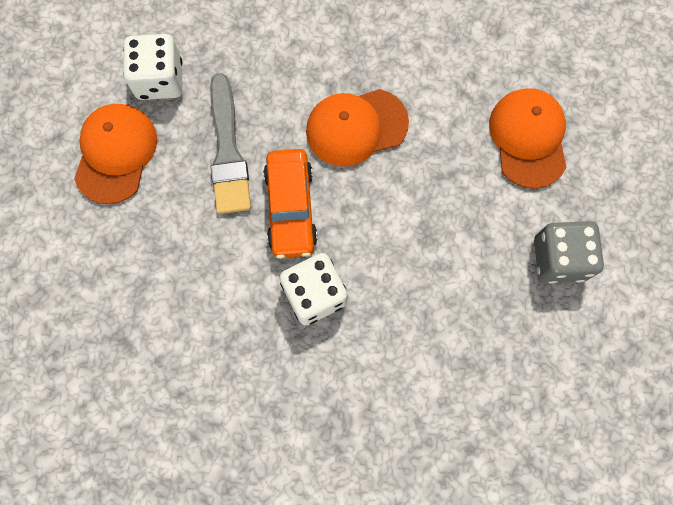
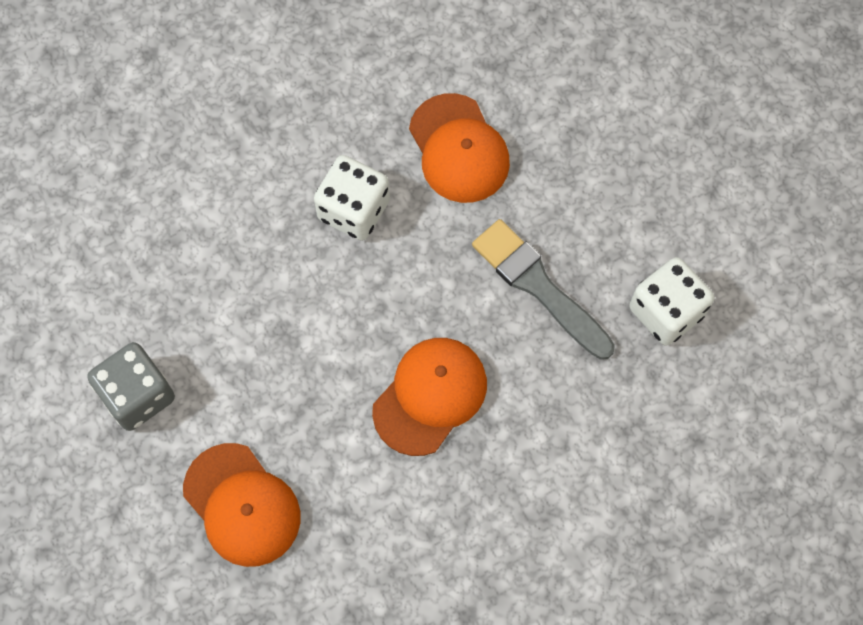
camera: 145 degrees right, 5 degrees down
(116, 154) = (643, 213): orange cap -> orange cap (459, 149)
(290, 208) = (435, 272): orange car -> none

